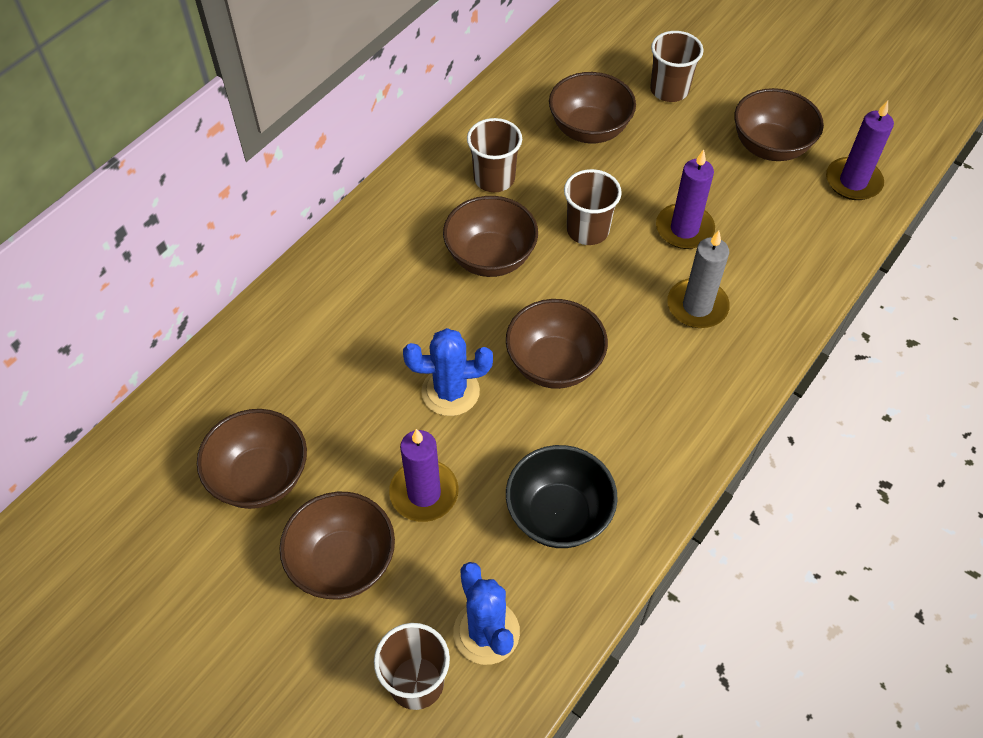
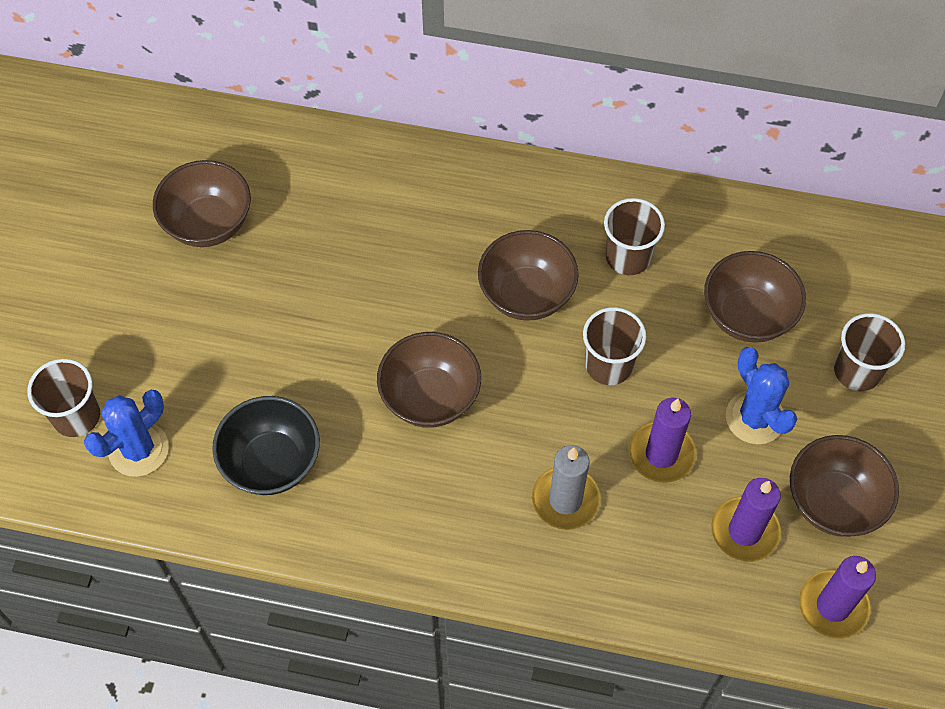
camera: 65 degrees right, 5 degrees up
(343, 562) = (157, 318): brown bowl -> none
(424, 493) = (247, 348): purple candle -> purple candle (744, 531)
(450, 391) = (358, 325): blue cactus -> blue cactus (755, 418)

